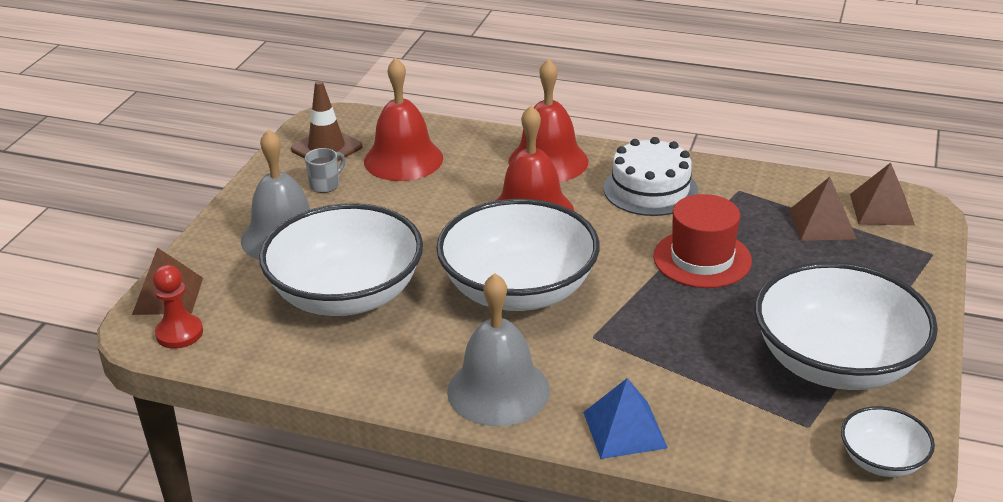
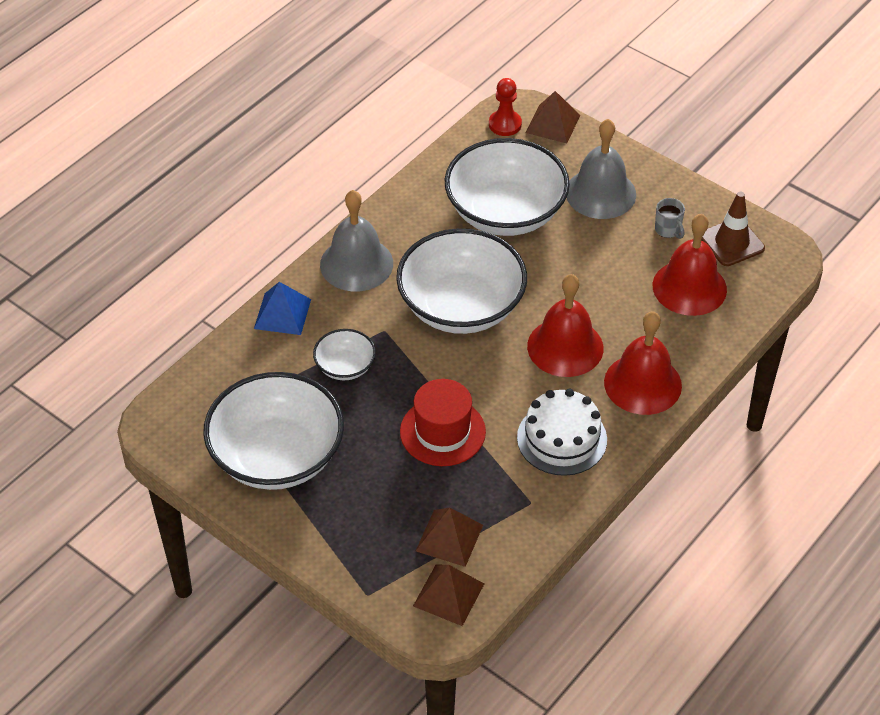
camera: 110 degrees right, 15 degrees up
(882, 460) = (175, 432): white bowl -> white bowl (345, 366)

